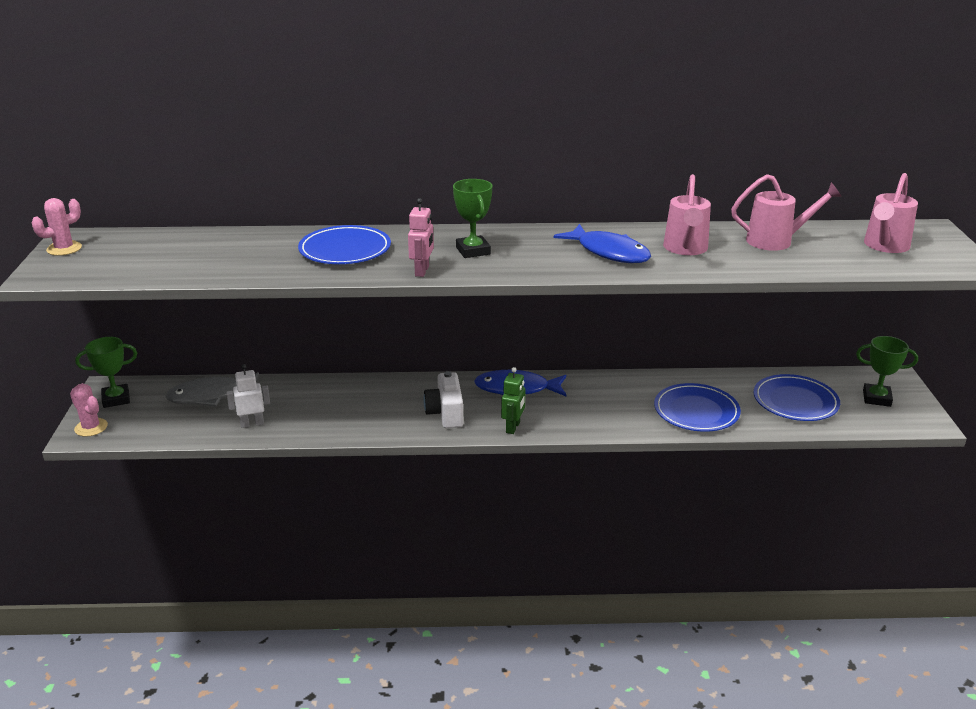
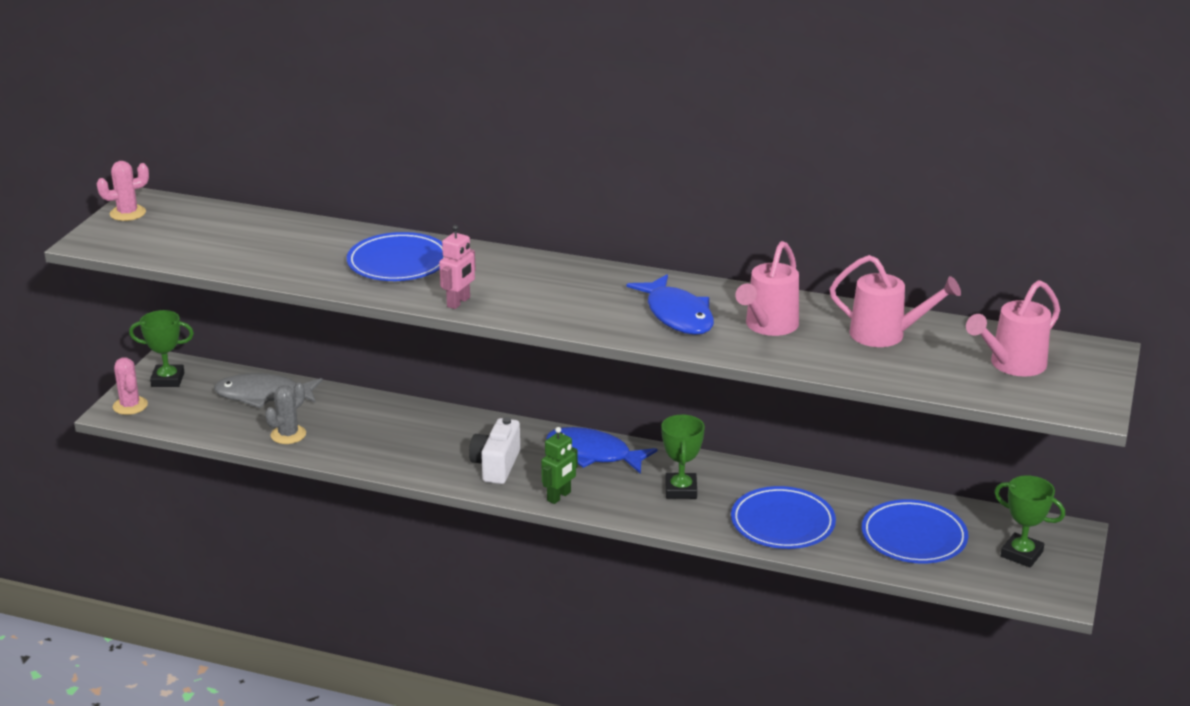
camera: 20 degrees right, 0 degrees up
(252, 424) = (288, 435): white robot -> grey cactus
(473, 251) = (530, 287): green trophy -> green trophy (681, 490)

